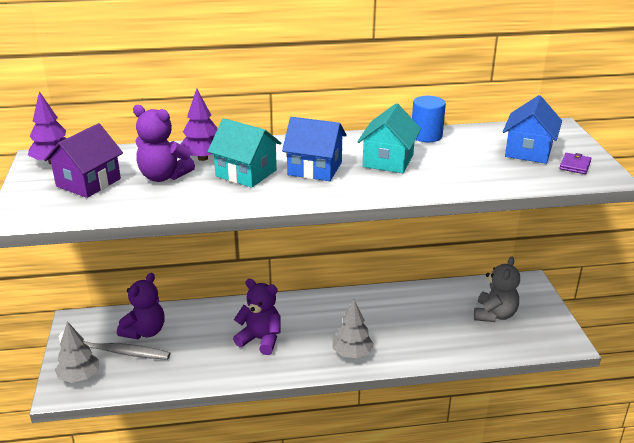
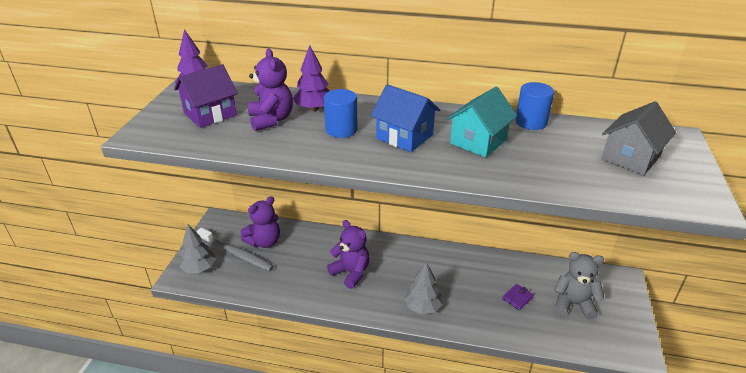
camera: 20 degrees right, 5 degrees up
(163, 176) = (271, 120): purple teddy bear -> purple teddy bear turned 150 degrees counterclockwise
(246, 173) = (341, 129): turquoise house -> blue cylinder
(494, 315) = (573, 304): grey teddy bear -> grey teddy bear turned 120 degrees counterclockwise
(528, 151) = (630, 158): blue house -> grey house
(575, 165) = (675, 184): purple wallet -> purple wallet (517, 298)

